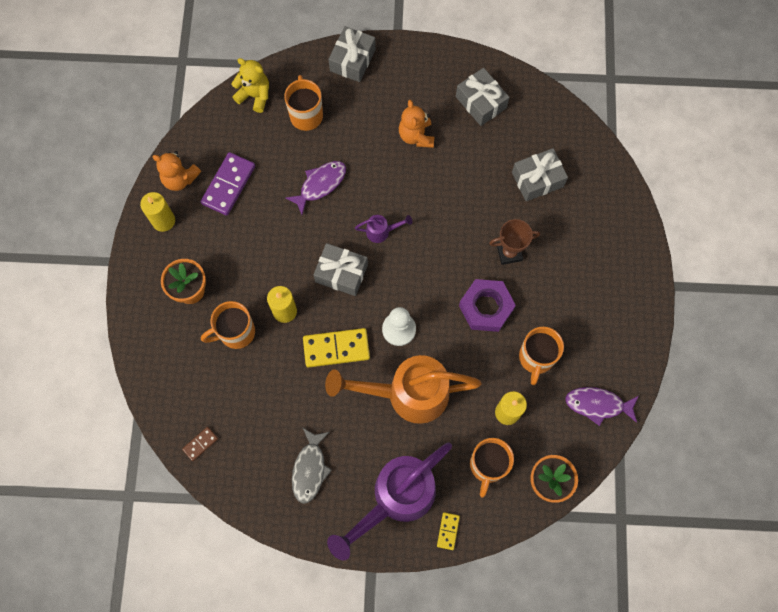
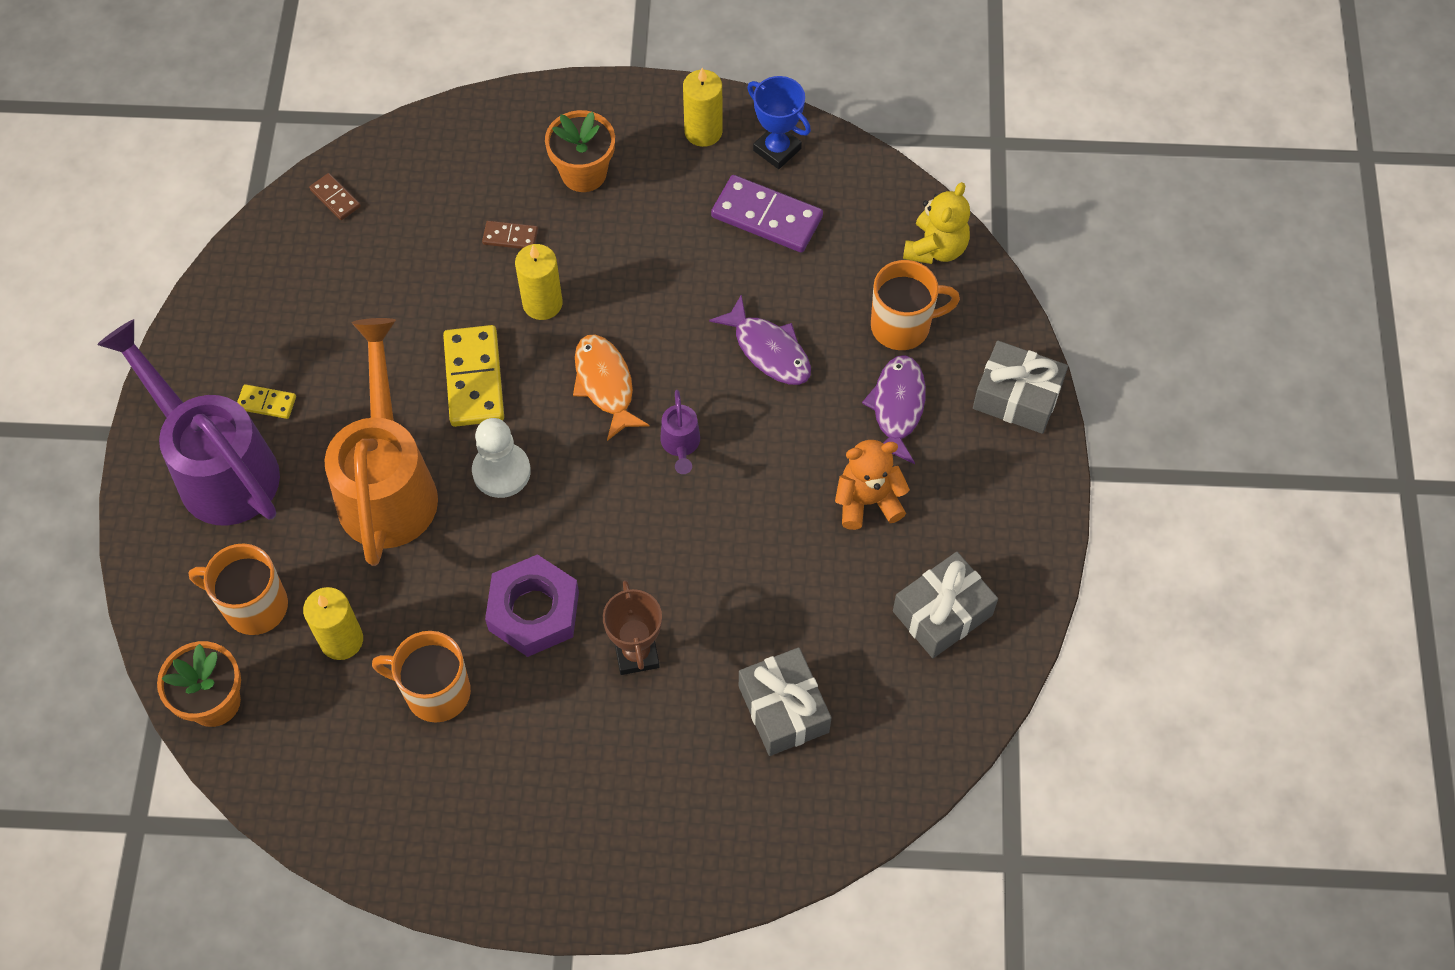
camera: 90 degrees right, 10 degrees down
(180, 179) = (777, 149): orange teddy bear -> blue trophy
(236, 332) = (510, 237): orange mug -> brown domino
(310, 469) = (279, 344): grey fish -> none
(341, 273) = (605, 384): grey gift -> orange fish
(448, 531) = (154, 543): yellow domino -> yellow domino (266, 403)
(597, 404) = (341, 794): purple fish -> purple fish (897, 407)

